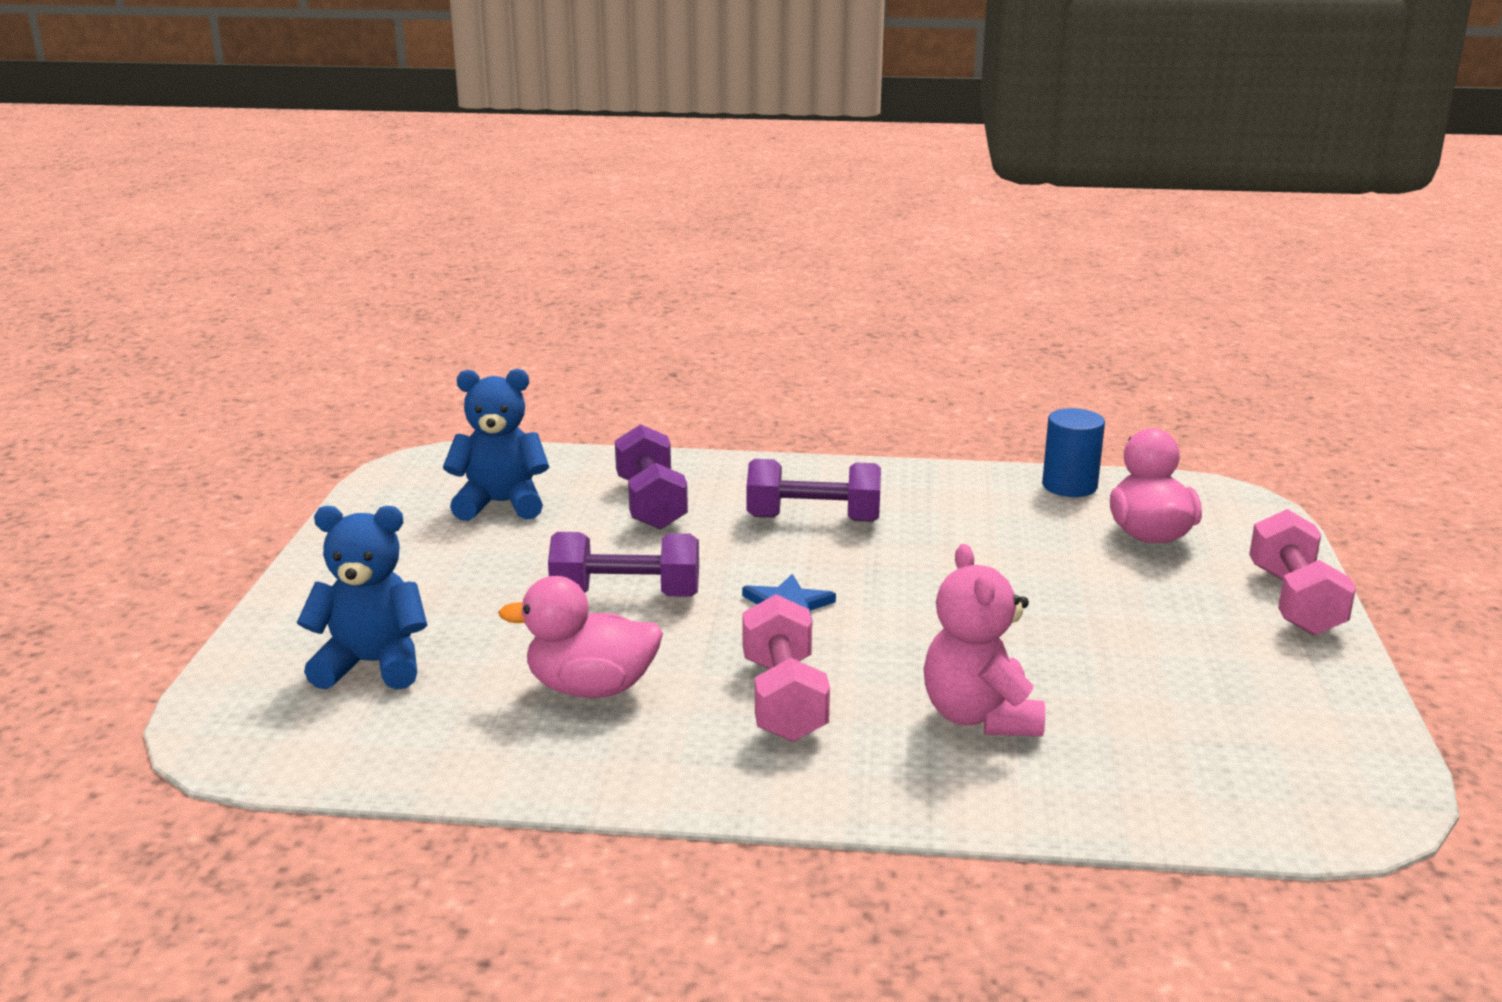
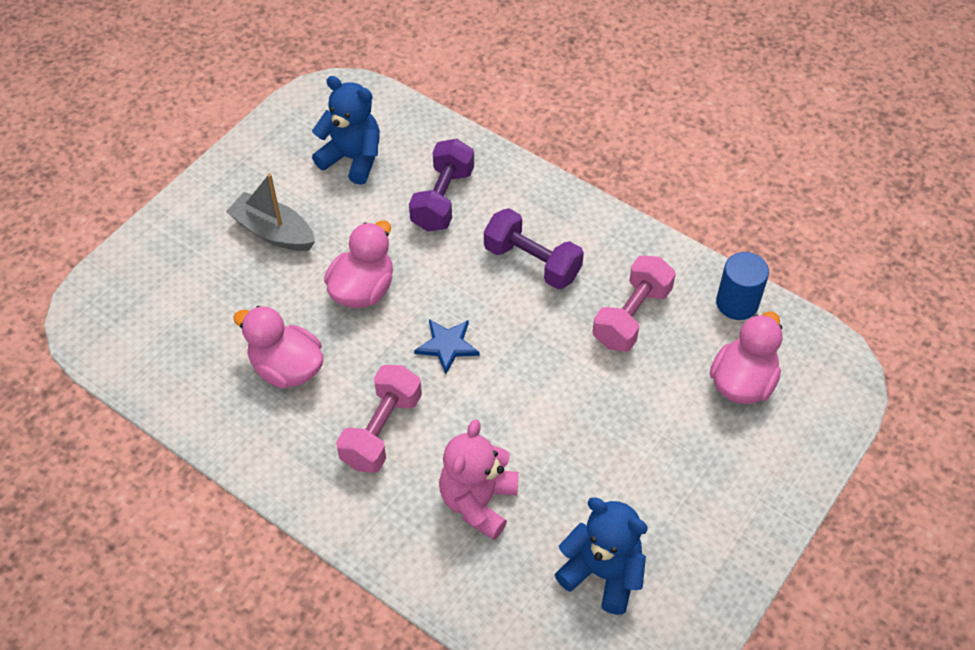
camera: 30 degrees right, 30 degrees up
(372, 665) = (189, 290): blue teddy bear -> blue teddy bear (602, 573)
(451, 584) = (273, 232): none -> grey boat
(626, 595) = (363, 290): purple dumbbell -> pink duck
(1294, 601) = (774, 498): pink dumbbell -> pink dumbbell (631, 316)

